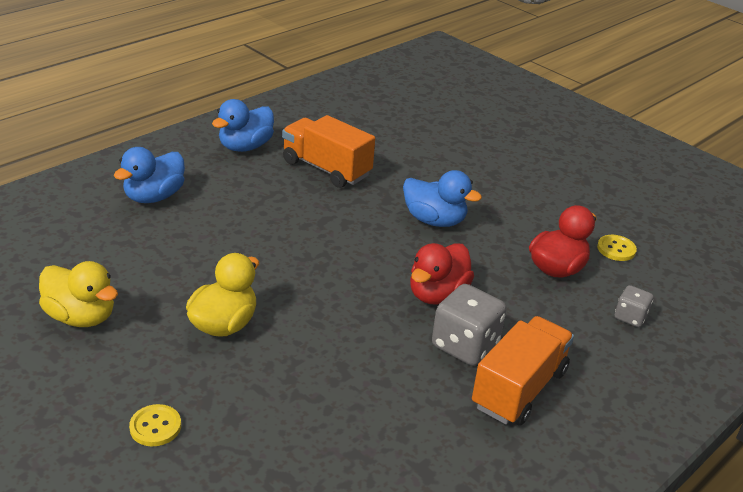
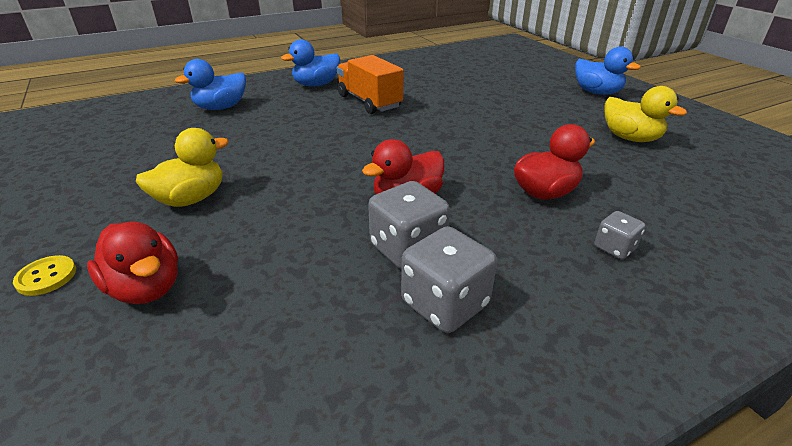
camera: 20 degrees right, 0 degrees up
(81, 317) = (84, 178): yellow duck -> yellow duck (630, 138)
(260, 420) = (146, 288): none -> red duck
(434, 220) = (440, 143): blue duck -> blue duck (597, 92)
(519, 389) = (445, 304): orange truck -> grey dice
(616, 249) = (618, 183): yellow button -> none

